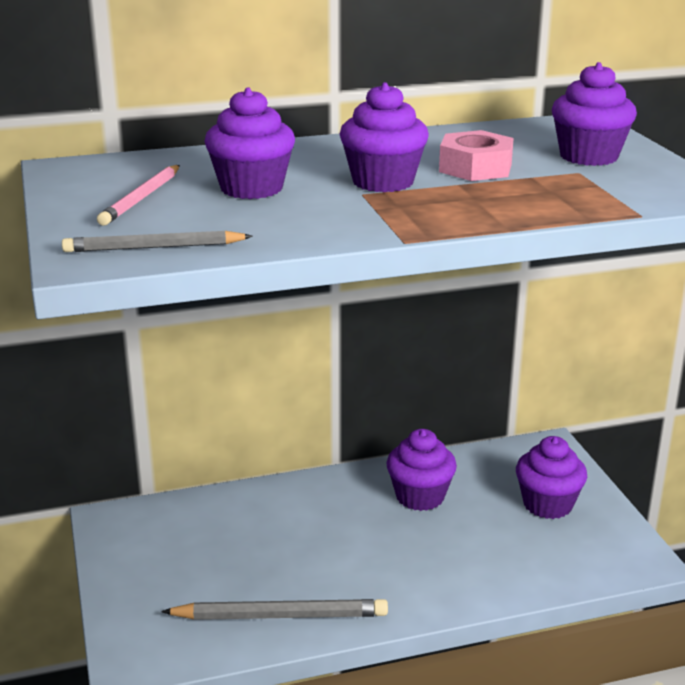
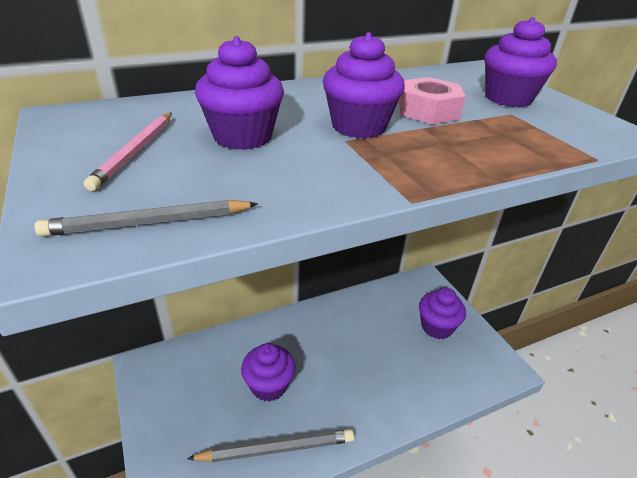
camera: 10 degrees left, 10 degrees up
(420, 496) = (355, 327): purple cupcake -> purple cupcake (269, 385)

